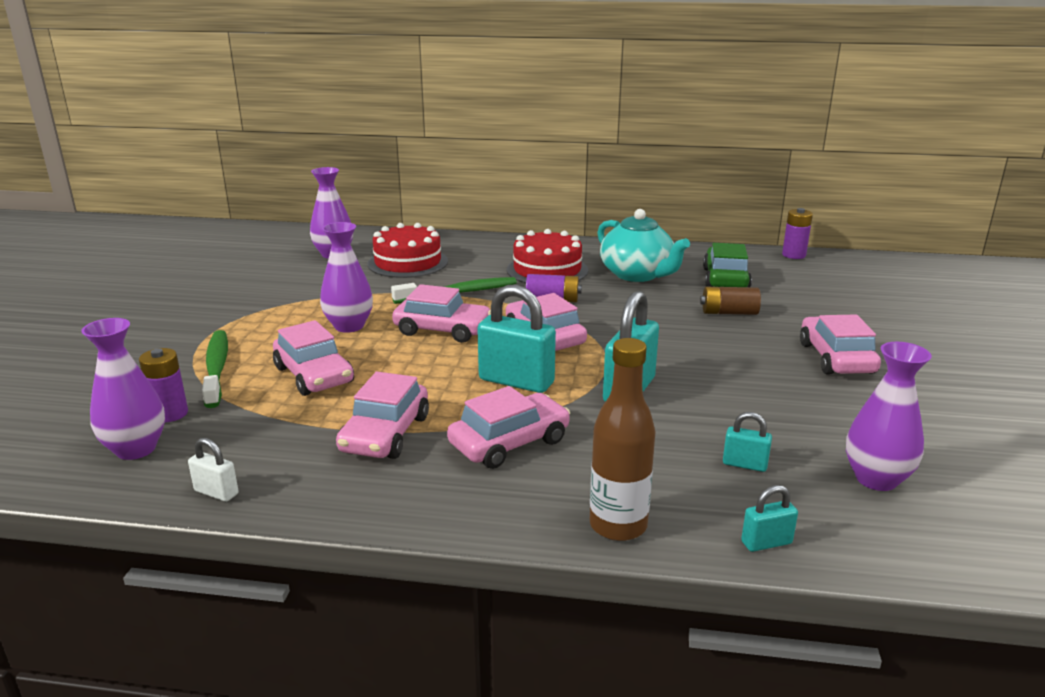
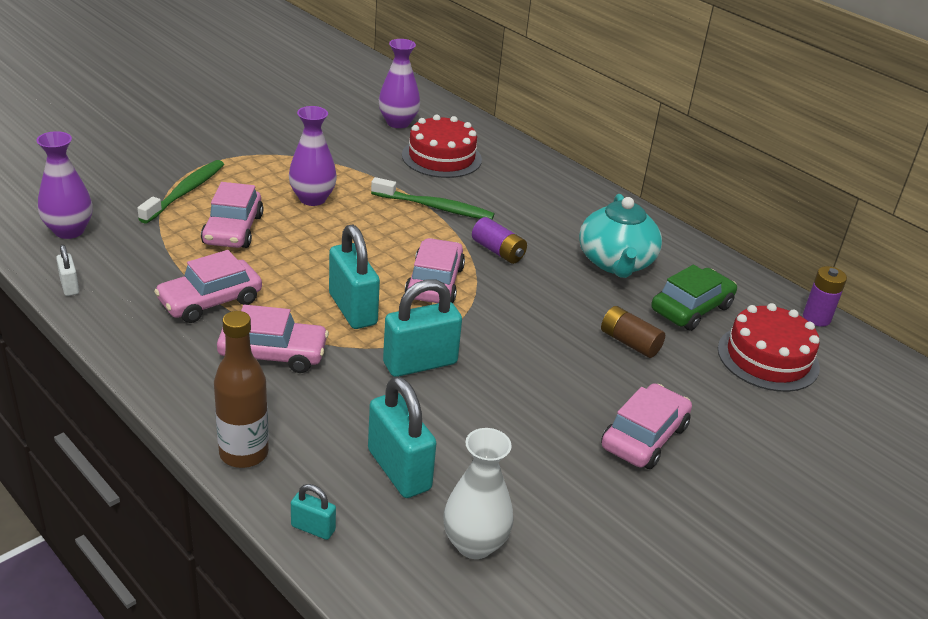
camera: 35 degrees right, 10 degrees up
(170, 414) = (116, 214): purple battery -> none
(442, 330) = (371, 236): pink car -> none
(547, 270) = (543, 219): red cake -> red cake (768, 358)
(744, 464) = (399, 470): turquoise padlock -> turquoise padlock, size x2.02
(876, 479) = (474, 544): purple vase -> white vase

